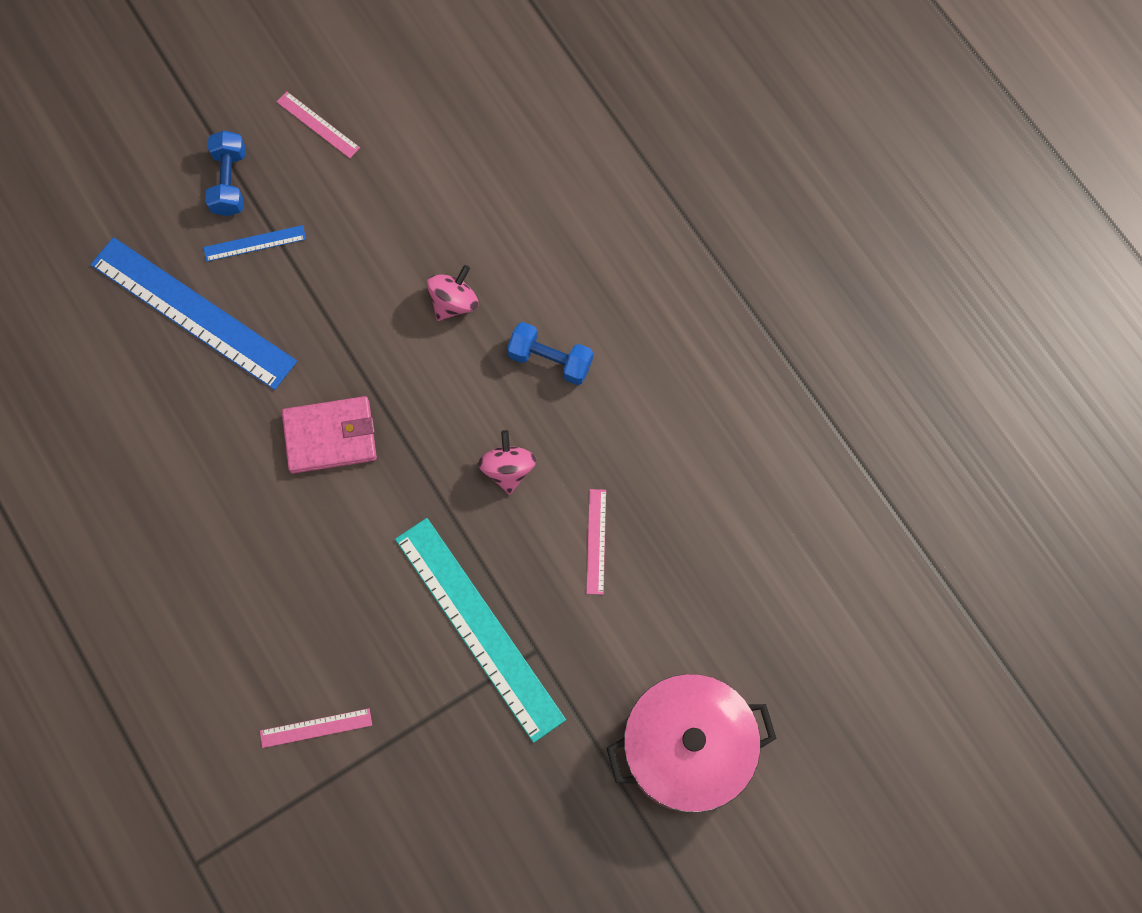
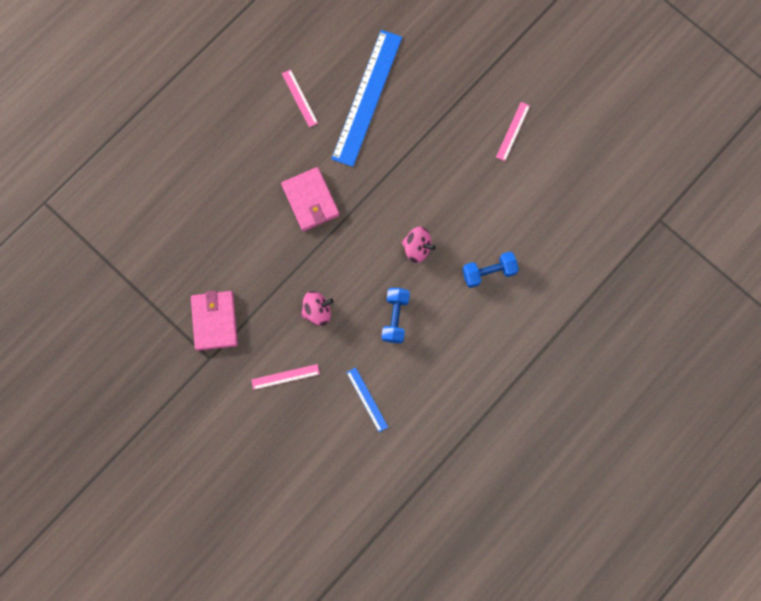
camera: 75 degrees right, 5 degrees up
(229, 182) = (458, 91): blue dumbbell -> blue dumbbell (488, 272)
(254, 243) = (422, 118): blue ruler -> blue ruler (367, 399)
(316, 728) = (134, 245): pink ruler -> pink ruler (299, 98)
(479, 628) = (215, 321): turquoise ruler -> pink wallet
(687, 748) = (171, 464): pink pot -> none

